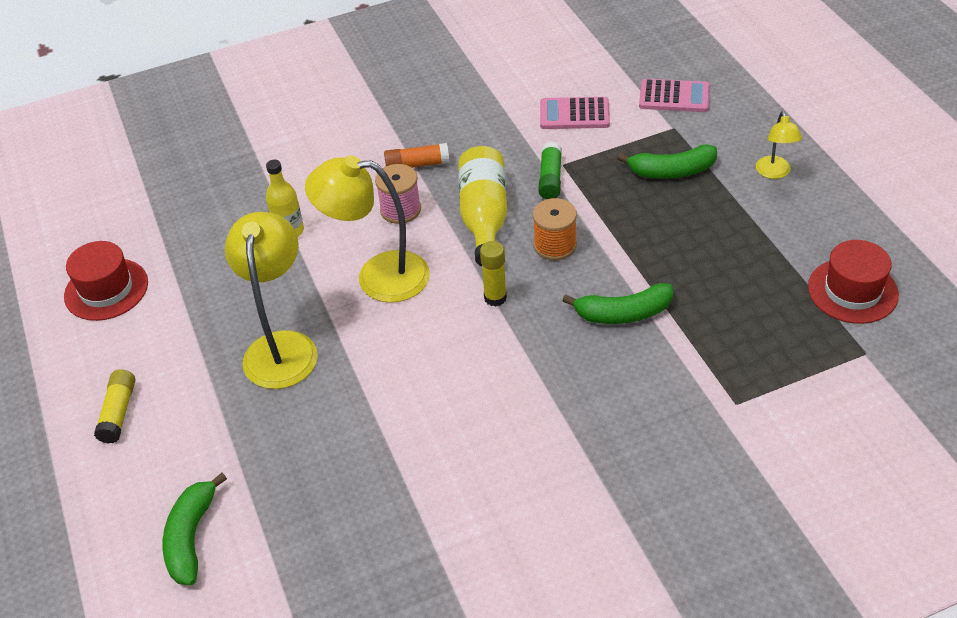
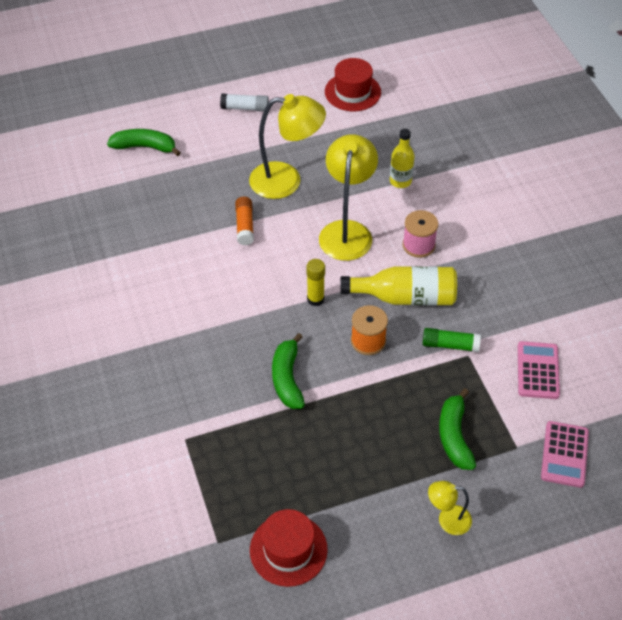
camera: 90 degrees right, 5 degrees up
(118, 412) = (245, 108): yellow glue stick -> white glue stick
(417, 165) = (472, 256): orange glue stick -> orange glue stick (245, 226)

